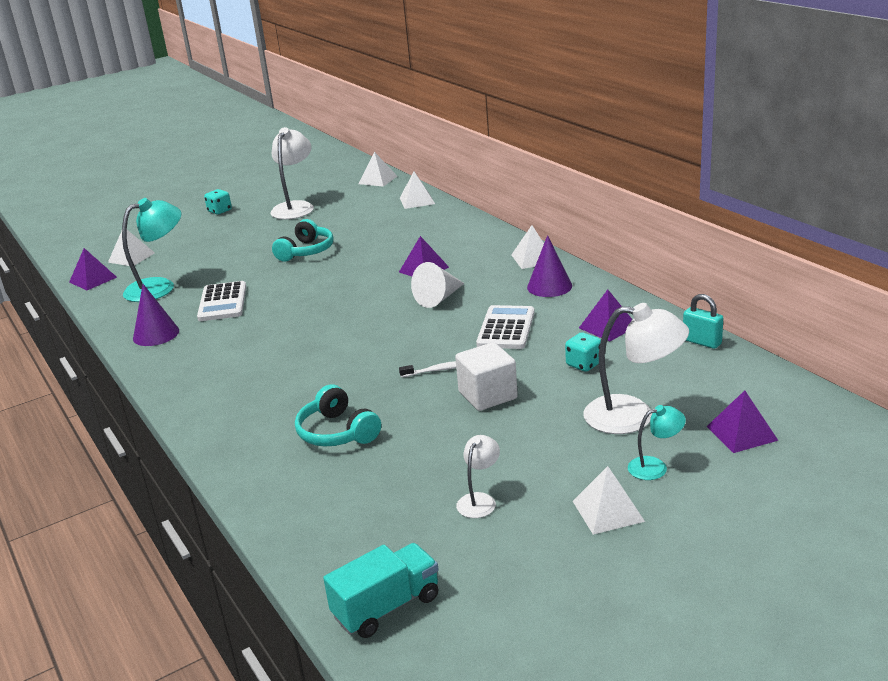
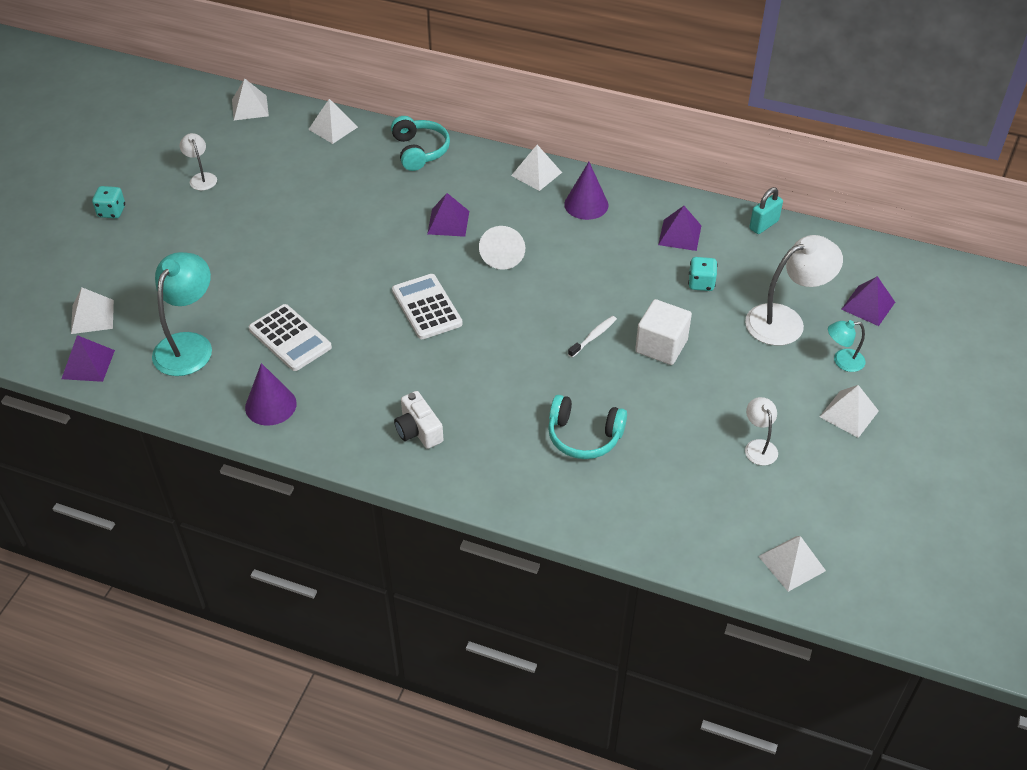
camera: 40 degrees left, 20 degrees up
(224, 382) = (418, 430): none -> white camera
(295, 207) = (201, 178): white lamp -> white lamp, size x0.52
(306, 251) = (295, 238): turquoise headphones -> turquoise headphones (419, 151)
(387, 607) = (792, 563): turquoise truck -> white pyramid
(506, 328) = (600, 268): white calculator -> white calculator (427, 307)
(655, 467) = (842, 361): turquoise lamp -> turquoise lamp turned 135 degrees counterclockwise
(702, 342) = (763, 225): turquoise padlock -> turquoise padlock turned 45 degrees counterclockwise

